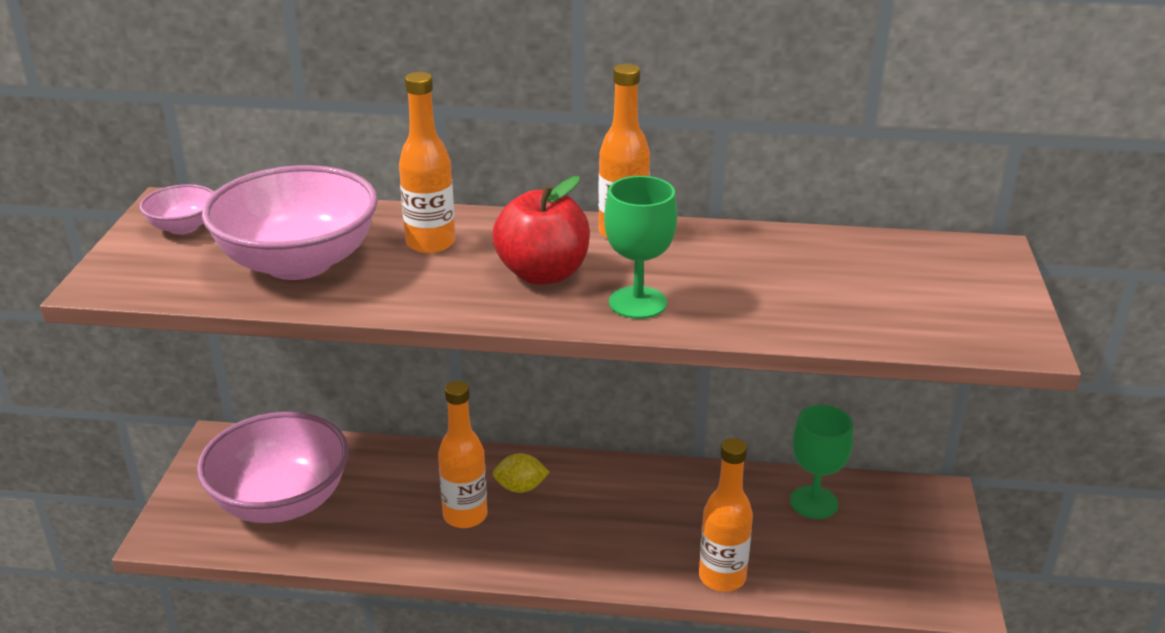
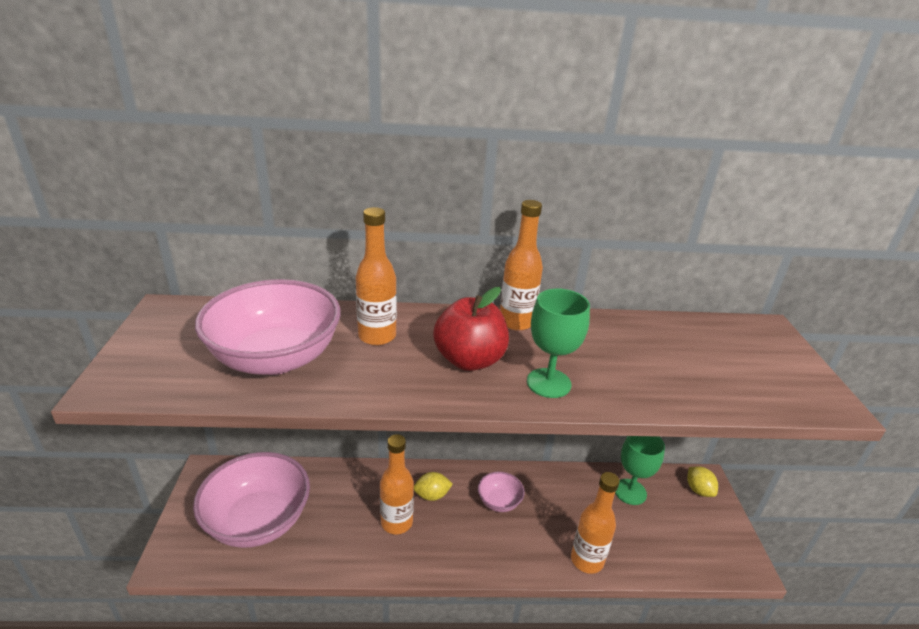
camera: 10 degrees left, 0 degrees up
(183, 227) = (177, 329): pink bowl -> pink bowl (499, 502)
(921, 507) = (698, 490): none -> yellow lemon

